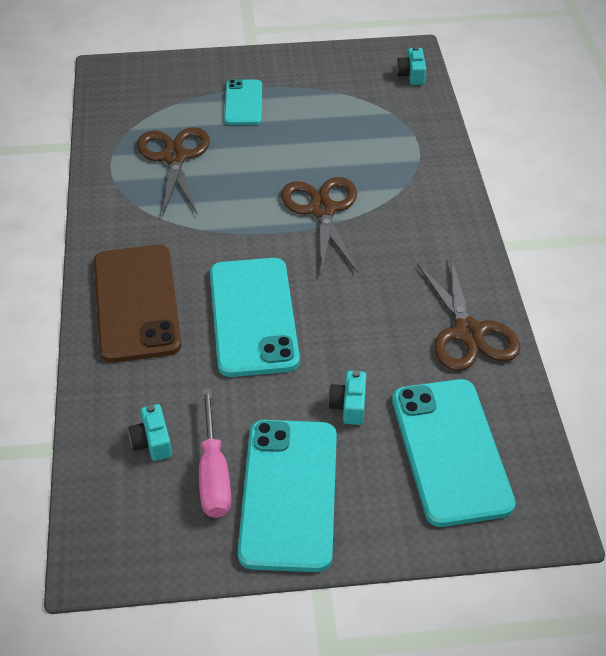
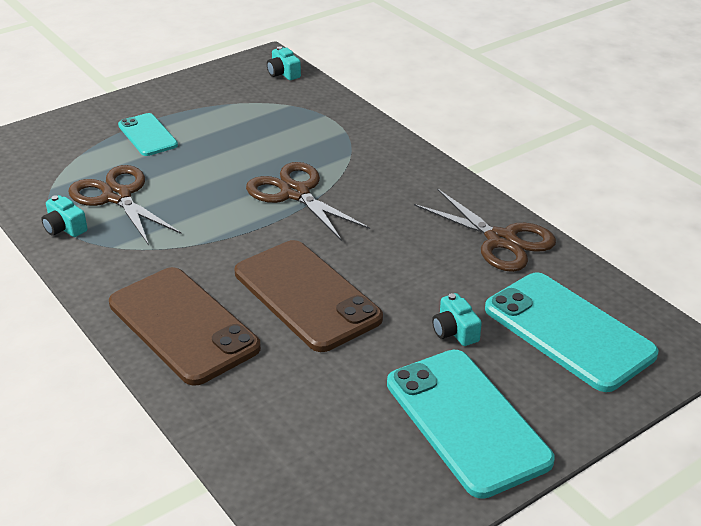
camera: 30 degrees left, 10 degrees down
(152, 442) = (302, 434): turquoise camera -> turquoise camera (65, 228)
(214, 474) = (384, 435): pink screwdriver -> none
(253, 317) = (306, 295): turquoise phone -> brown phone

